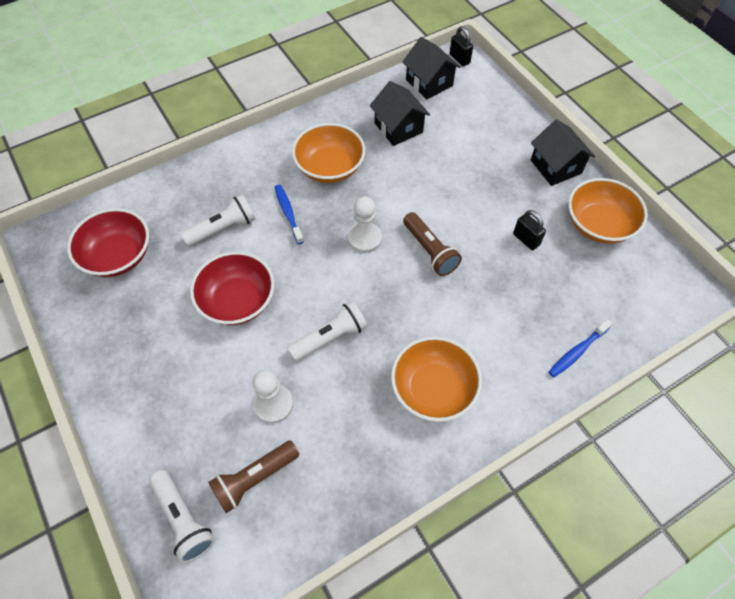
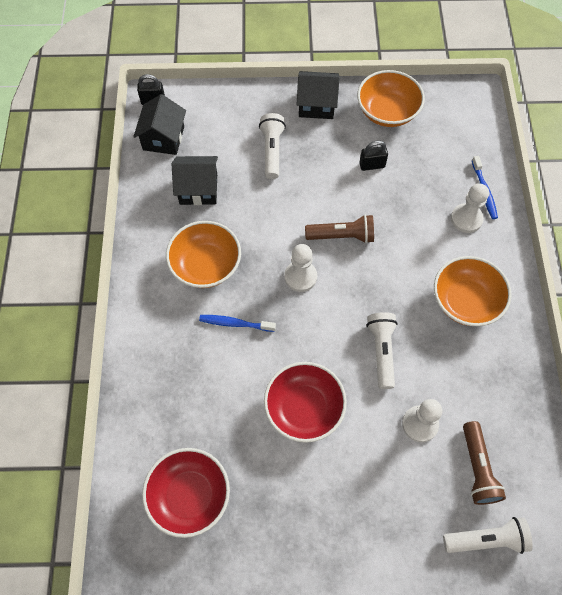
camera: 60 degrees left, 5 degrees up
(223, 229) = (217, 386): white flashlight -> white flashlight (272, 151)
(429, 83) = (163, 138): black house -> black house turned 75 degrees counterclockwise
(530, 349) = (466, 219): none -> white pawn

